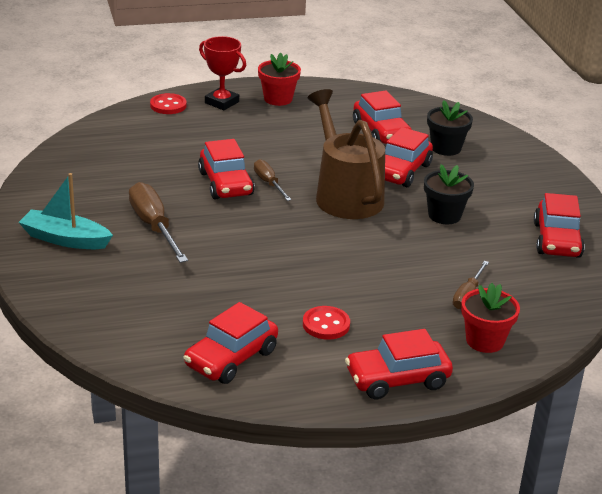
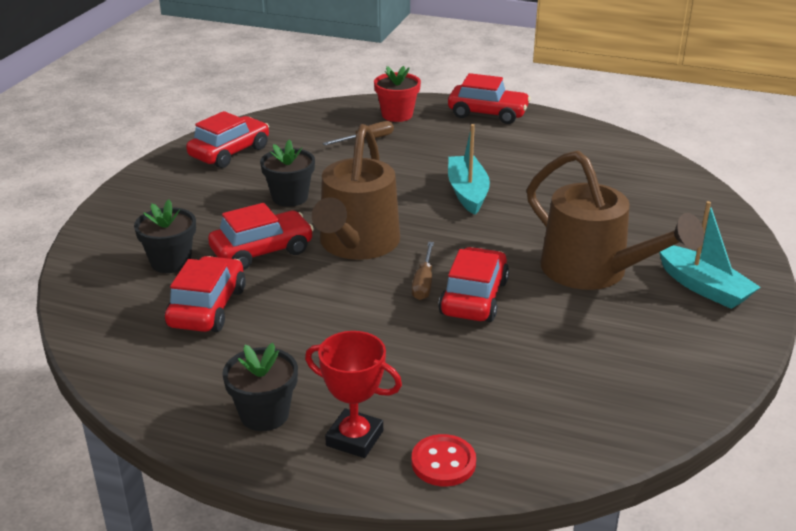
camera: 145 degrees left, 0 degrees up
(154, 226) = (595, 272): brown screwdriver -> brown watering can
(222, 102) = (354, 438): red trophy -> red trophy turned 45 degrees counterclockwise
(231, 358) = (599, 153): red car -> none
(278, 99) = (264, 414): red flower pot -> black flower pot
(313, 266) = (467, 192): none -> turquoise boat
(326, 324) = (503, 153): red button -> none

